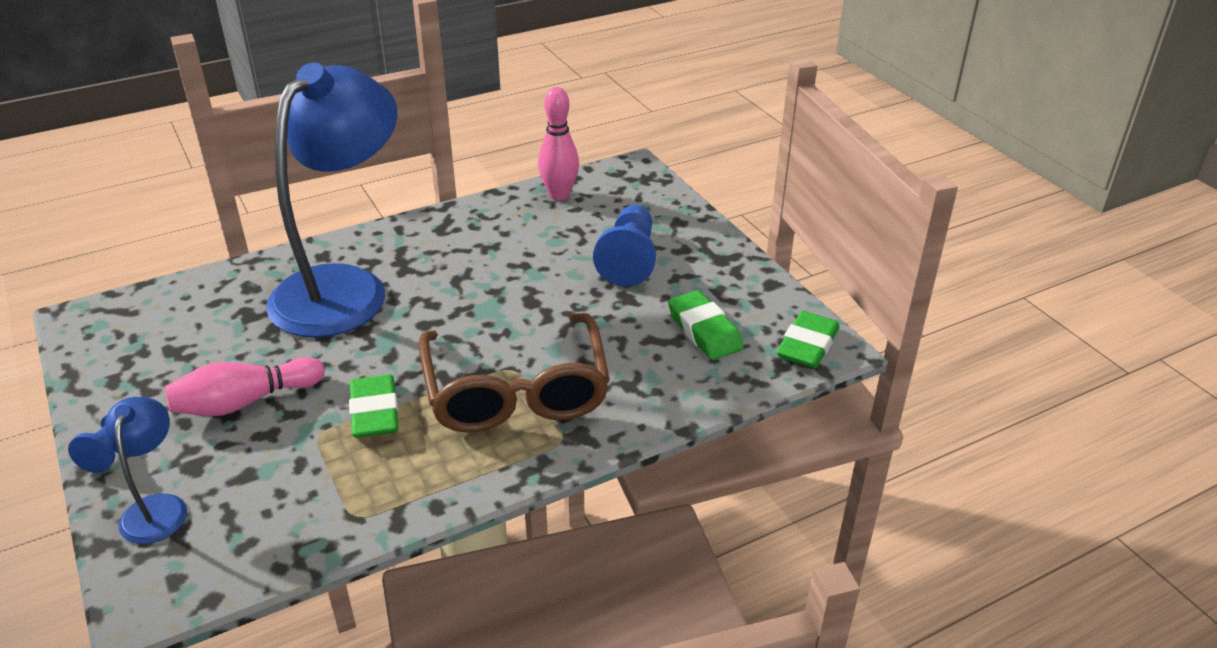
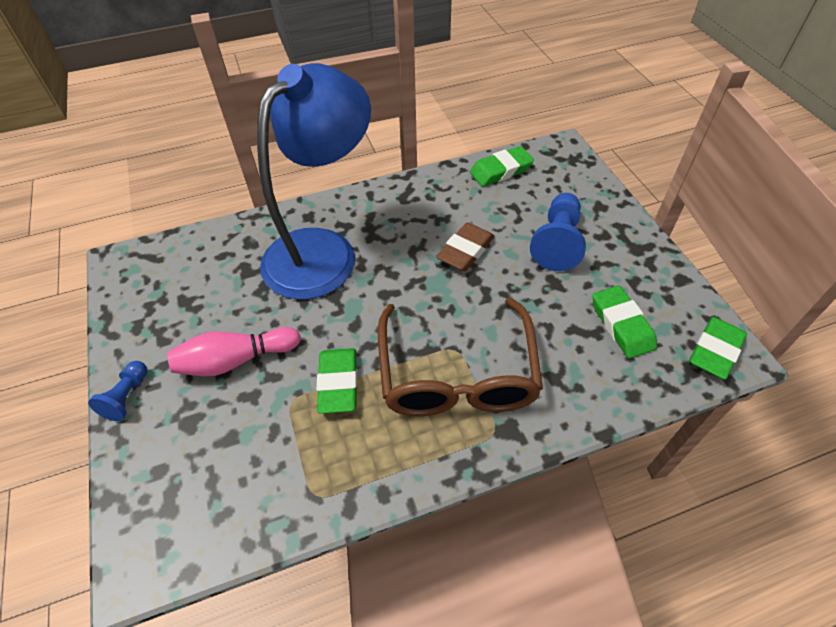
camera: 10 degrees right, 15 degrees up
(157, 507) = (156, 464): blue lamp -> none
(520, 275) = (465, 251): none -> brown eraser
(559, 195) = (501, 170): pink bowling pin -> green eraser

